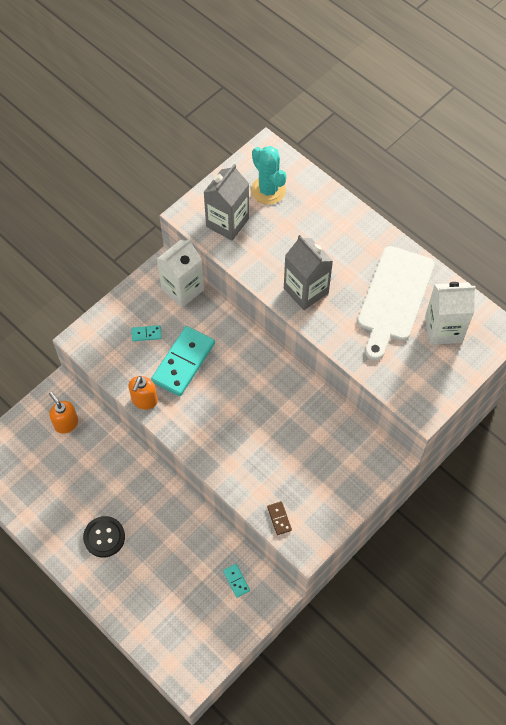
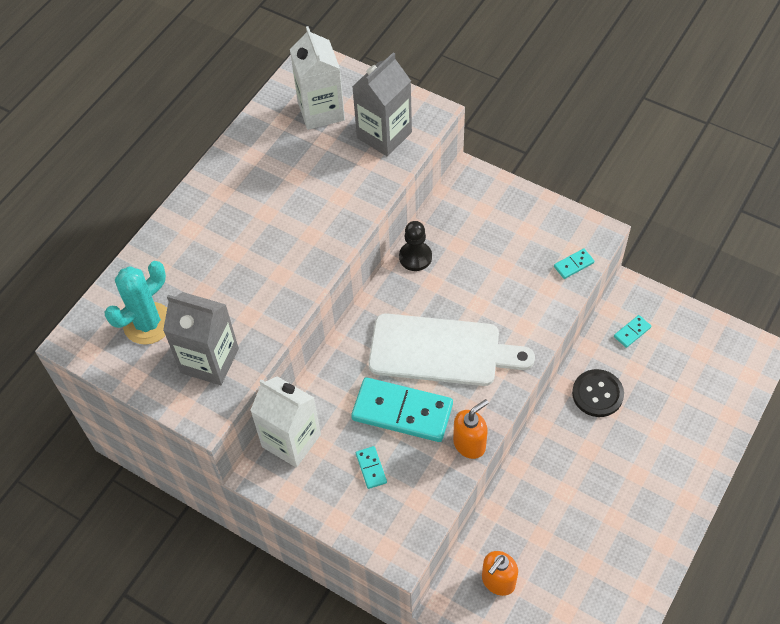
camera: 100 degrees left, 5 degrees down
(104, 537) = (634, 487): black button -> black button (597, 394)
(144, 400) = (469, 444): orange soap dispenser -> orange soap dispenser turned 45 degrees counterclockwise
(279, 518) = (573, 264): brown domino -> turquoise domino
(306, 290) = (299, 250): grey carton -> grey carton (384, 135)
(316, 401) = (415, 257): none -> black pawn
(394, 298) = (289, 161): white cutting board -> white cutting board (441, 351)

